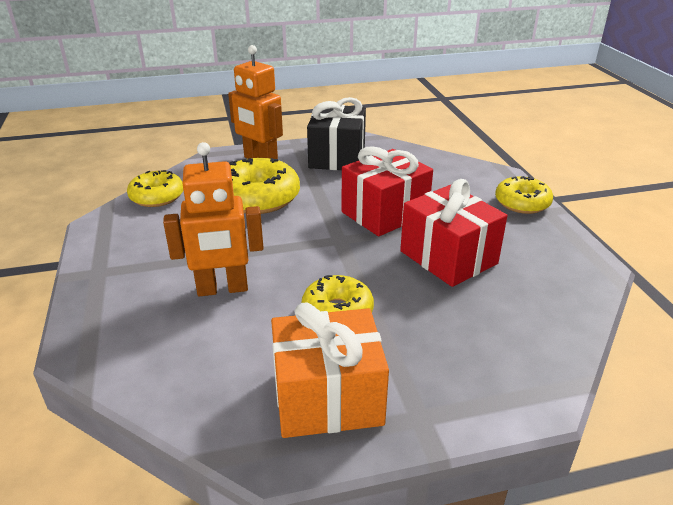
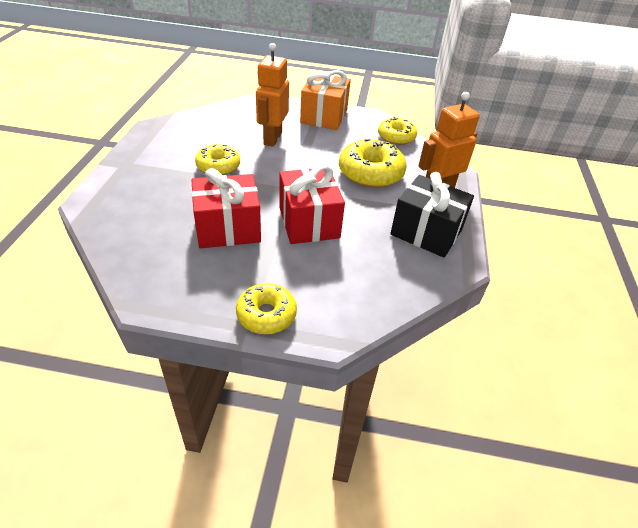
camera: 110 degrees right, 10 degrees up
(327, 398) = (164, 146): orange gift -> orange gift (324, 116)

